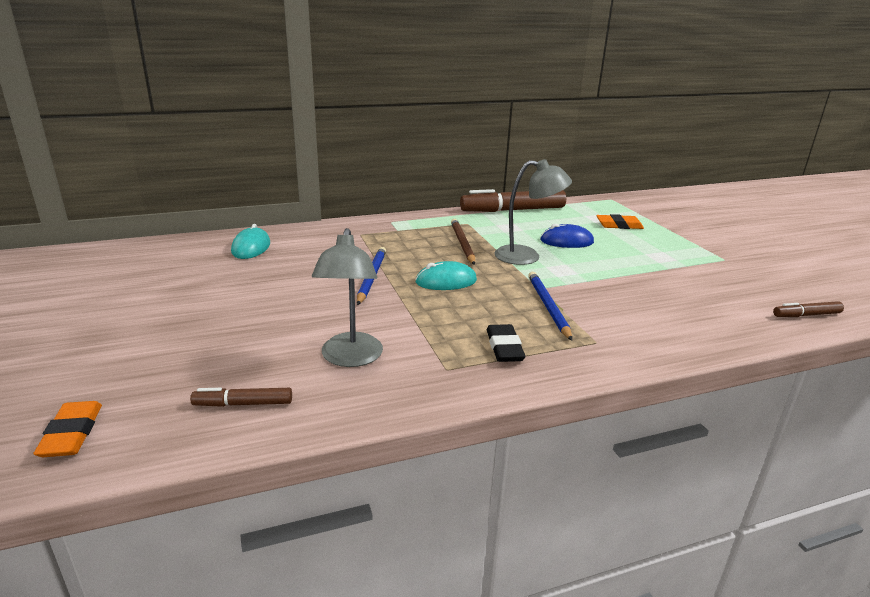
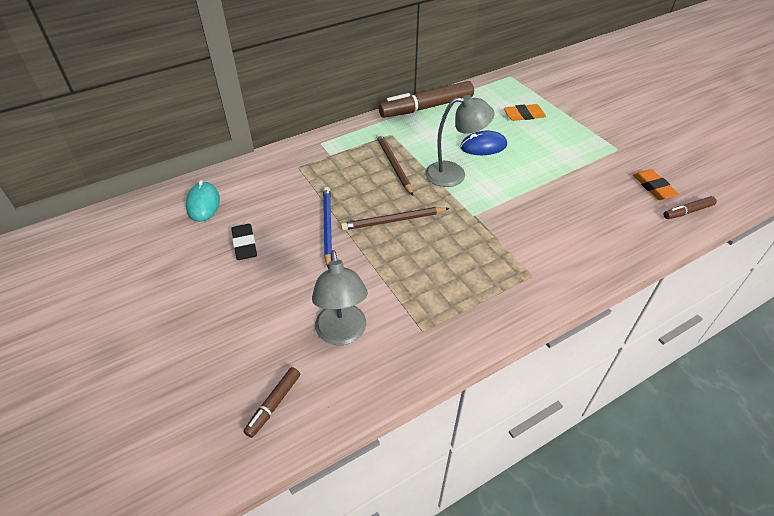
camera: 10 degrees left, 20 degrees up
(72, 434) = (148, 466): orange eraser -> orange eraser (653, 187)
(243, 404) = (274, 404): brown marker -> brown marker turned 45 degrees counterclockwise
(446, 281) = (393, 221): turquoise mouse -> brown pencil
(504, 347) = (462, 296): black eraser -> black eraser (245, 244)
(548, 307) = (486, 238): blue pencil -> none

